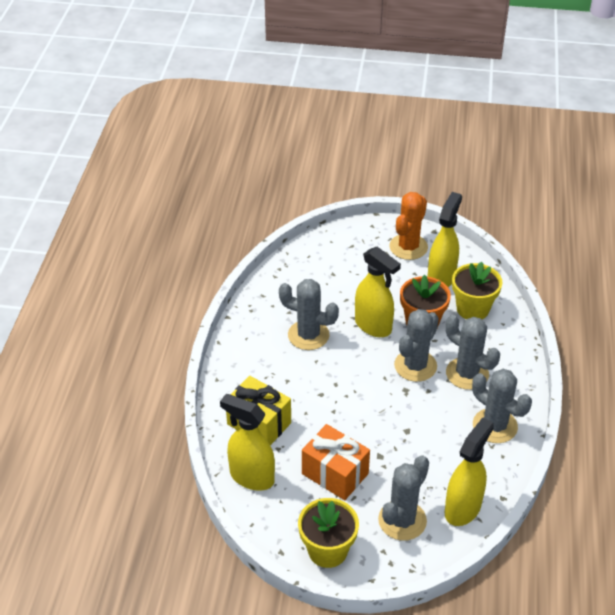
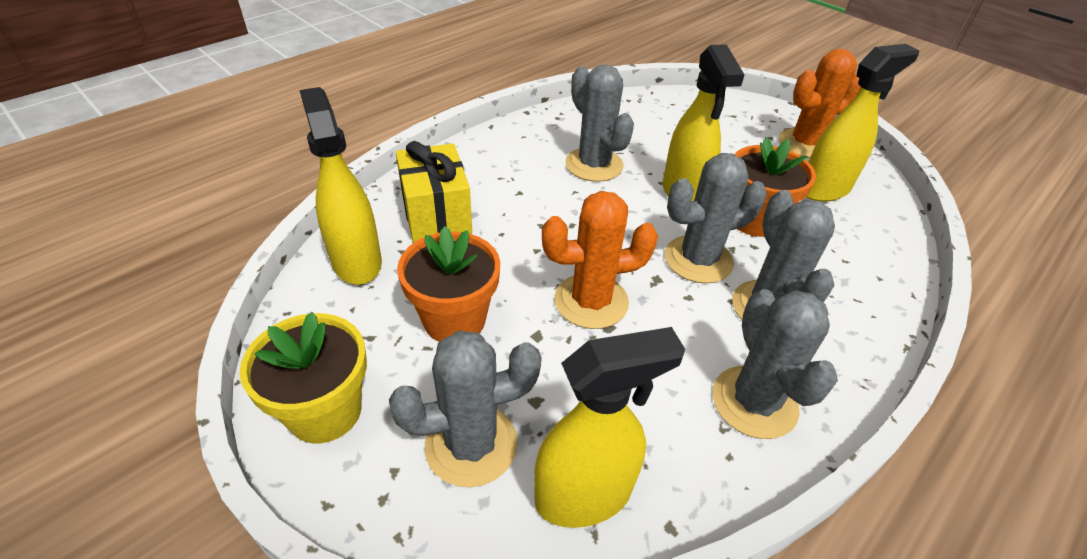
camera: 35 degrees right, 0 degrees up
(335, 473) = (454, 320): orange gift -> orange flower pot
(387, 422) = (591, 301): none -> orange cactus
(472, 309) = (843, 240): yellow flower pot -> none

